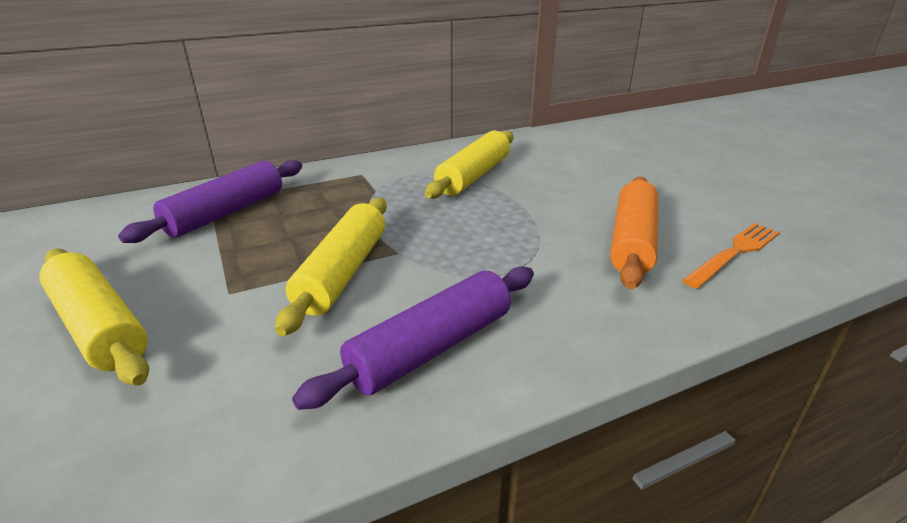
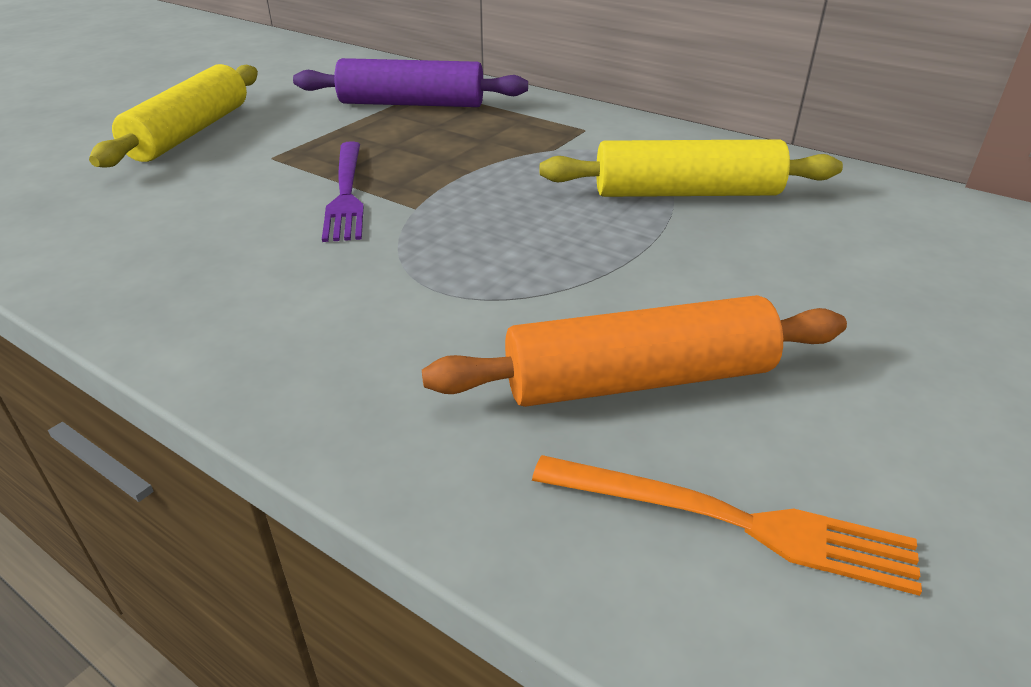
camera: 60 degrees right, 5 degrees up
(343, 272) = (346, 193): yellow rolling pin -> purple fork
(431, 348) = (233, 284): purple rolling pin -> none

